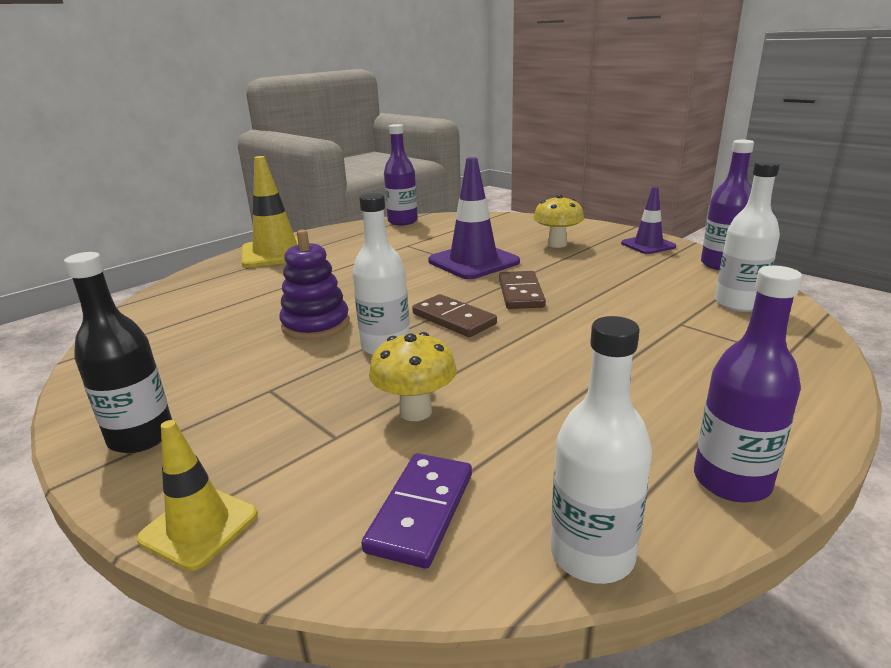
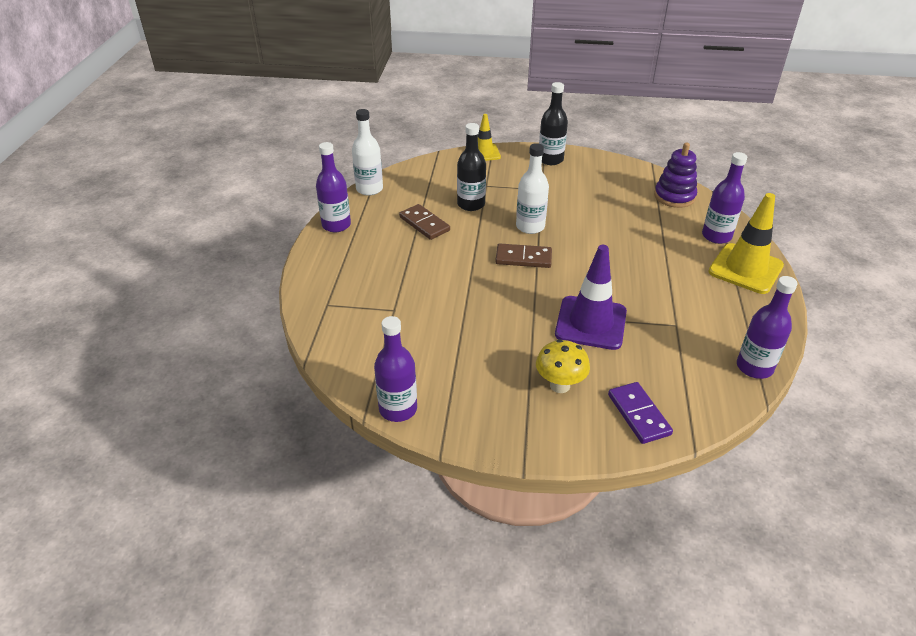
camera: 140 degrees right, 15 degrees up
(232, 275) = (716, 236): none -> purple bottle
(316, 325) = (587, 224): purple stacking toy -> purple stacking toy (674, 196)
(415, 411) = (471, 204): yellow mushroom -> black bottle
(421, 512) = (427, 179): purple domino -> purple domino (638, 414)
(520, 293) = (513, 298): brown domino -> brown domino (424, 224)
(648, 245) = (480, 423): purple traffic cone -> none
(738, 303) = (366, 348): white bottle -> none

